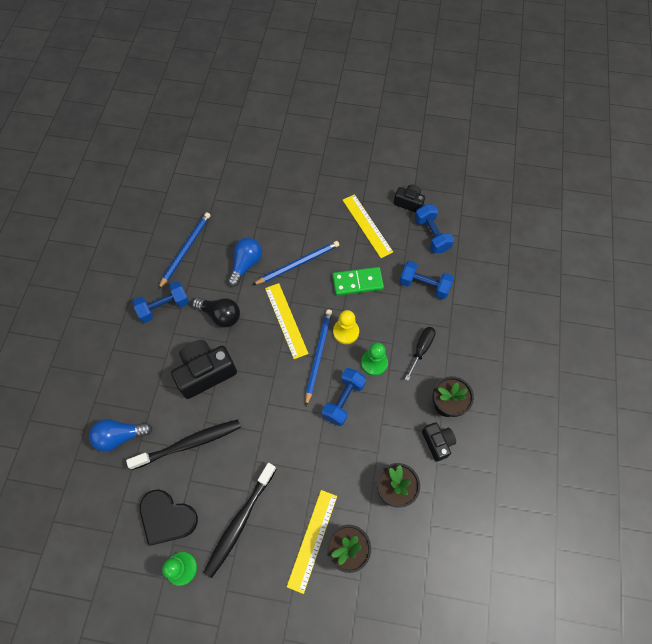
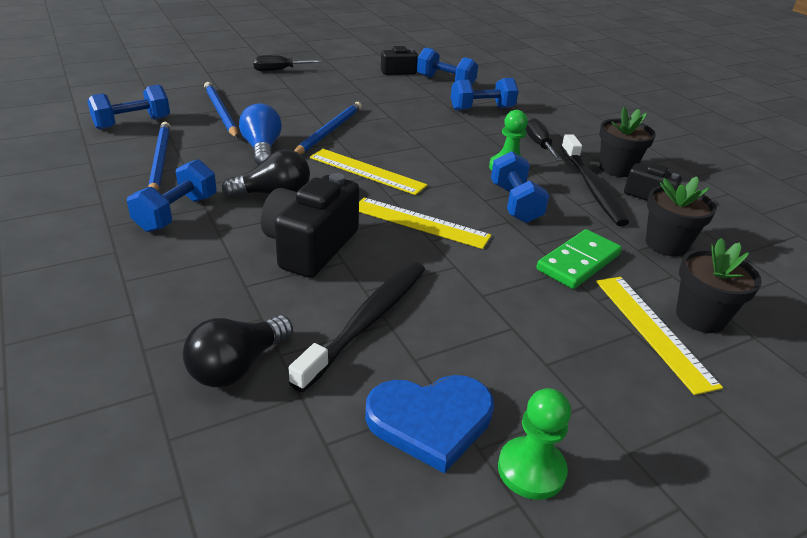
camera: 40 degrees left, 30 degrees down
(120, 436) = (237, 366): blue light bulb -> black light bulb
(167, 518) = (430, 421): black heart -> blue heart
(195, 199) = (132, 123): none -> blue dumbbell
(240, 522) = (543, 363): black toothbrush -> black toothbrush (592, 187)
(318, 355) = (440, 183): blue pencil -> blue pencil (220, 112)
(325, 166) = (279, 70): none -> black screwdriver
(346, 332) = (447, 158): yellow pawn -> none
(357, 282) = (413, 125): green domino -> green domino (578, 262)
(367, 225) = (374, 91): yellow ruler -> yellow ruler (420, 222)

